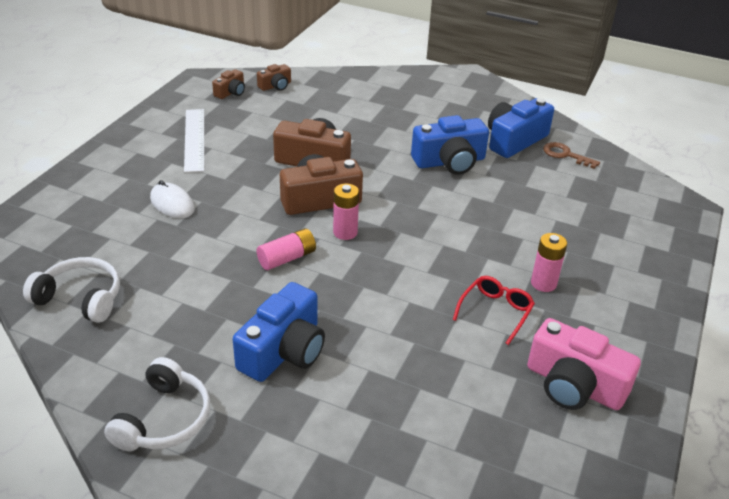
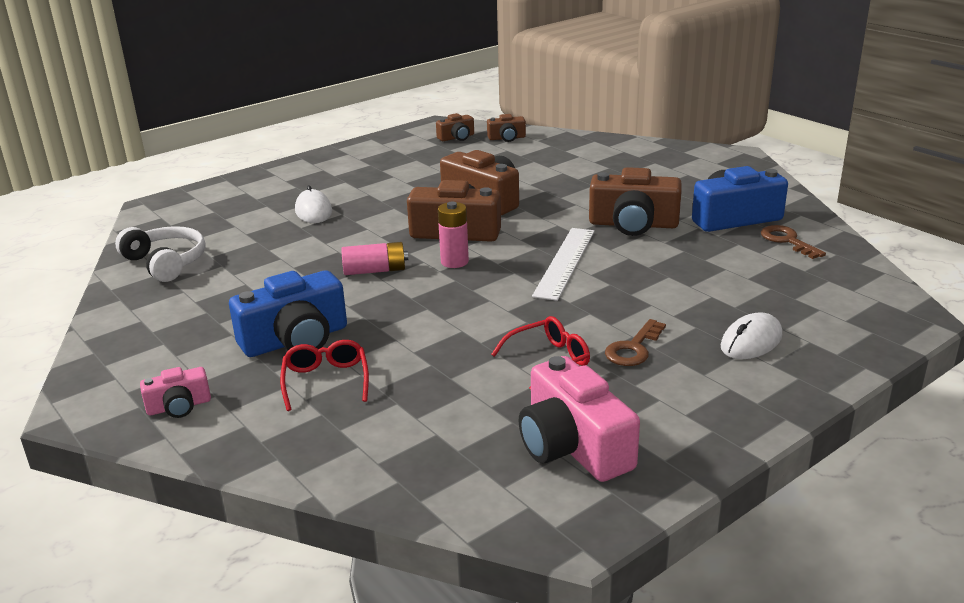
camera: 30 degrees right, 10 degrees down
(164, 419) = (139, 363): white headphones -> none
(195, 139) = (384, 167): white ruler -> white ruler (565, 262)
(245, 453) = (179, 406): none -> pink camera
(347, 385) = (326, 381): none -> red glasses
(449, 161) = (633, 224): blue camera -> brown camera
(543, 283) = (633, 348): pink battery -> brown key
(612, 255) = (751, 341): none -> white mouse

